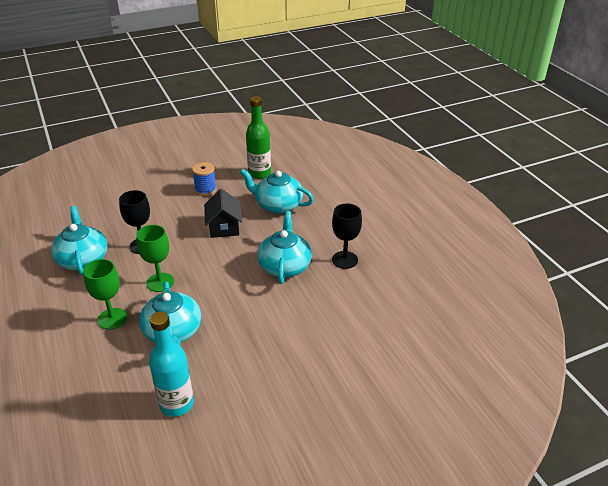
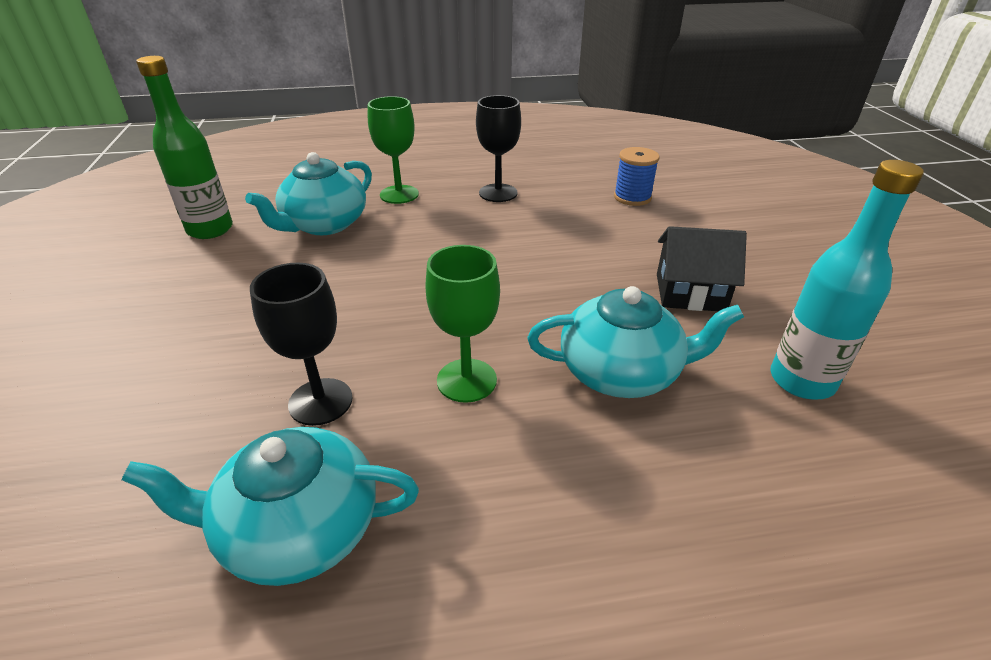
camera: 75 degrees left, 0 degrees up
(112, 319) = (562, 467): green goblet -> green goblet (399, 194)
(205, 190) = (194, 294): blue spool -> blue spool (632, 197)
(224, 227) = (341, 284): black house -> black house (690, 292)
(285, 266) = (487, 238): turquoise teapot -> none

